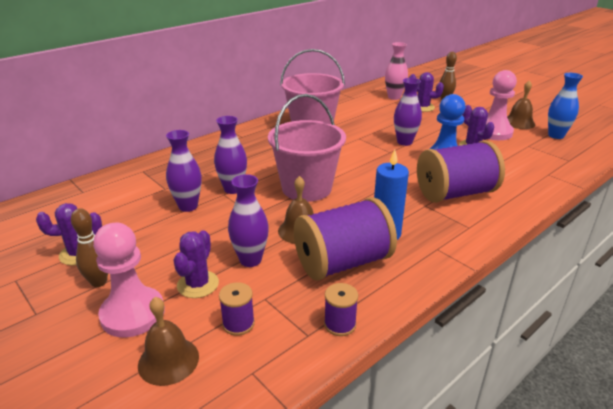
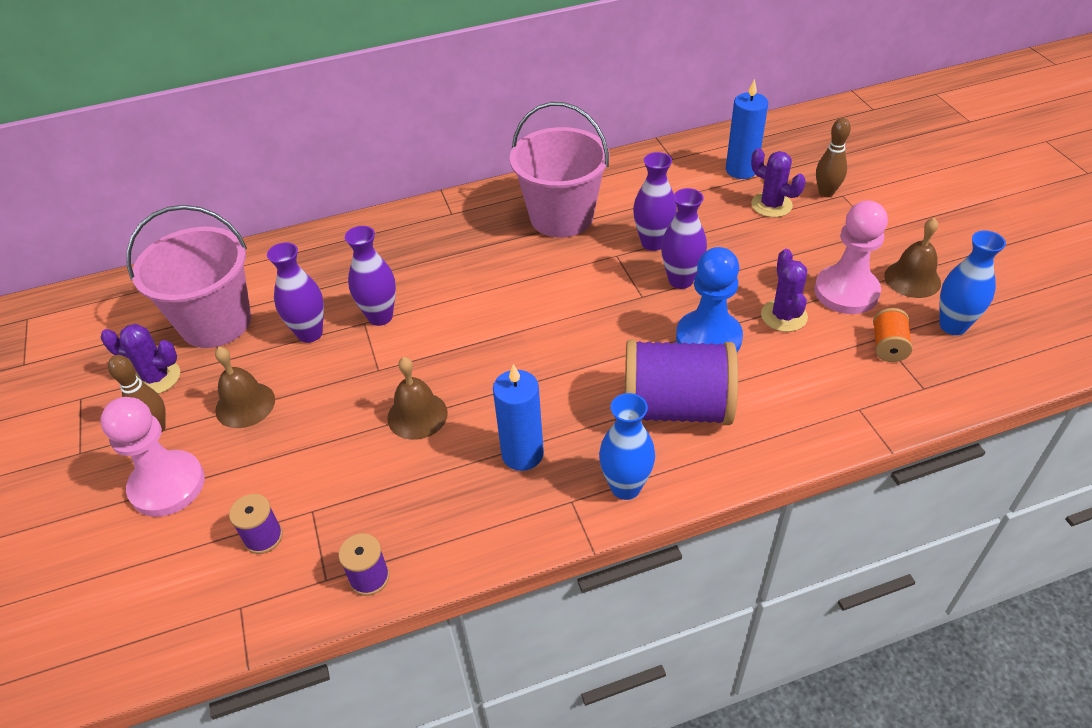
camera: 25 degrees right, 15 degrees up
(168, 360) = (170, 561): brown bell -> brown bell (245, 405)
(198, 284) = (253, 465): purple cactus -> none
(250, 260) = (330, 446): purple vase -> purple vase (653, 243)
(306, 188) = (475, 340): pink bucket -> pink bucket (216, 323)
(342, 263) = (434, 486): purple spool -> none
(394, 97) = (741, 170): pink vase -> blue candle
(462, 234) = (625, 487): none -> blue vase
(535, 148) = (888, 346): none -> orange spool

